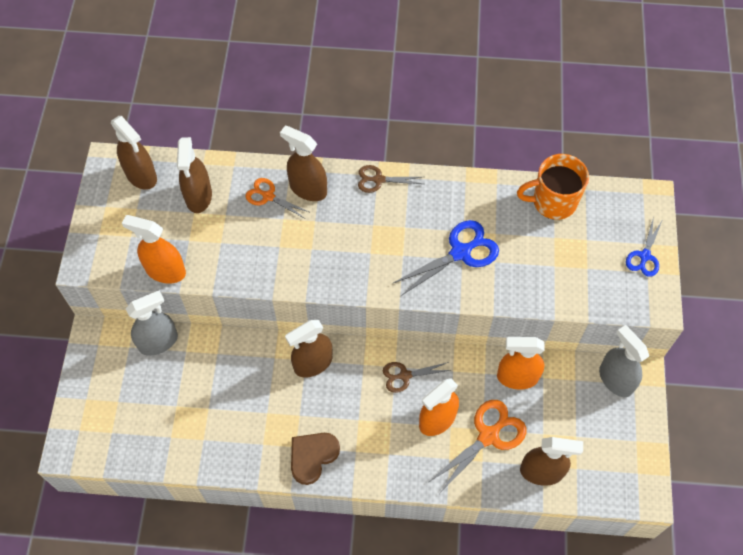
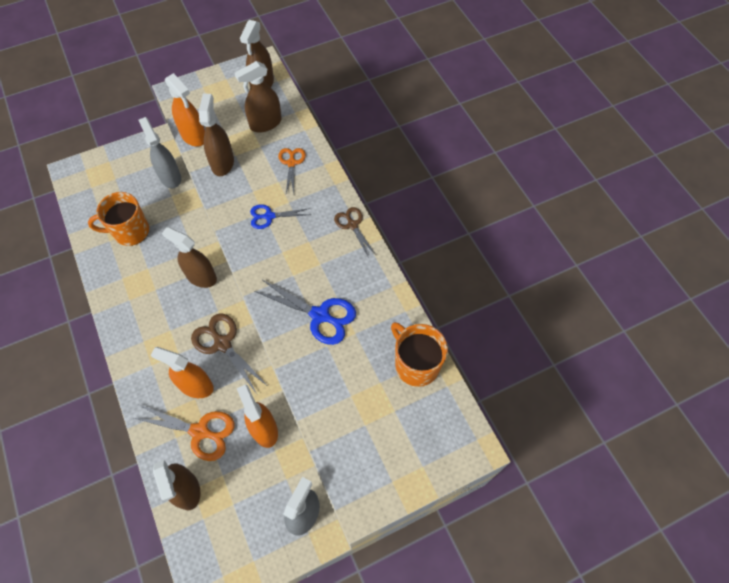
camera: 60 degrees right, 0 degrees up
(158, 342) = (170, 177): grey spray bottle -> grey spray bottle turned 150 degrees counterclockwise
(165, 271) = (194, 136): orange spray bottle -> orange spray bottle turned 150 degrees clockwise
(206, 412) = (130, 231): none -> orange mug
(308, 189) = (314, 184): brown spray bottle -> brown spray bottle (222, 163)
(312, 456) = (126, 314): brown heart -> none
(405, 375) = (222, 344): brown scissors -> brown scissors, size x1.62
(644, 256) = (408, 471): blue scissors -> blue scissors (269, 216)

